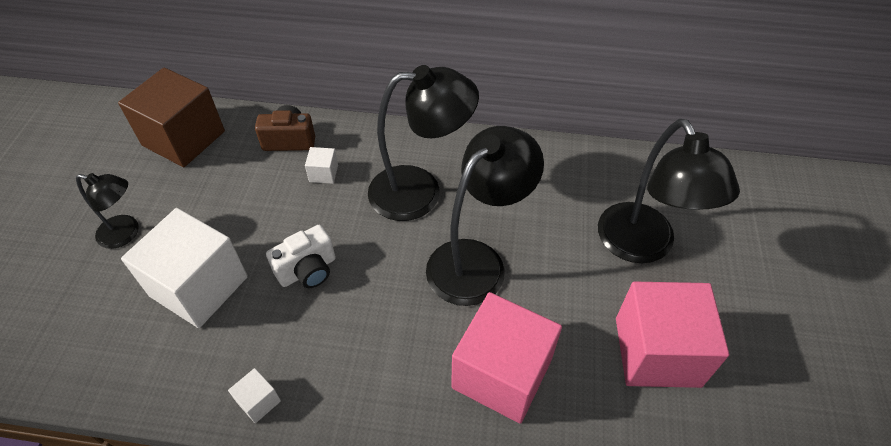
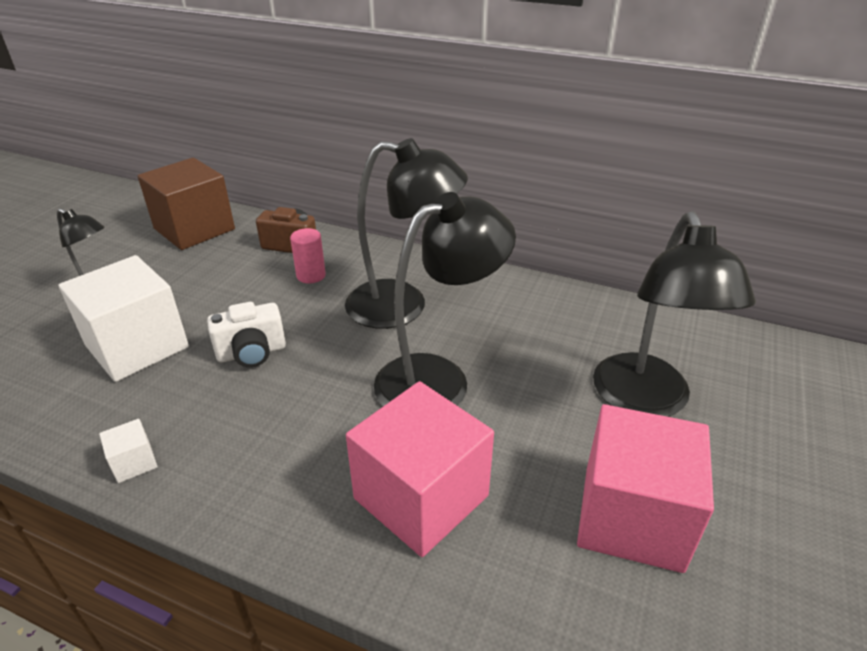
camera: 15 degrees right, 15 degrees down
(323, 173) = (311, 275): white cube -> pink cylinder

